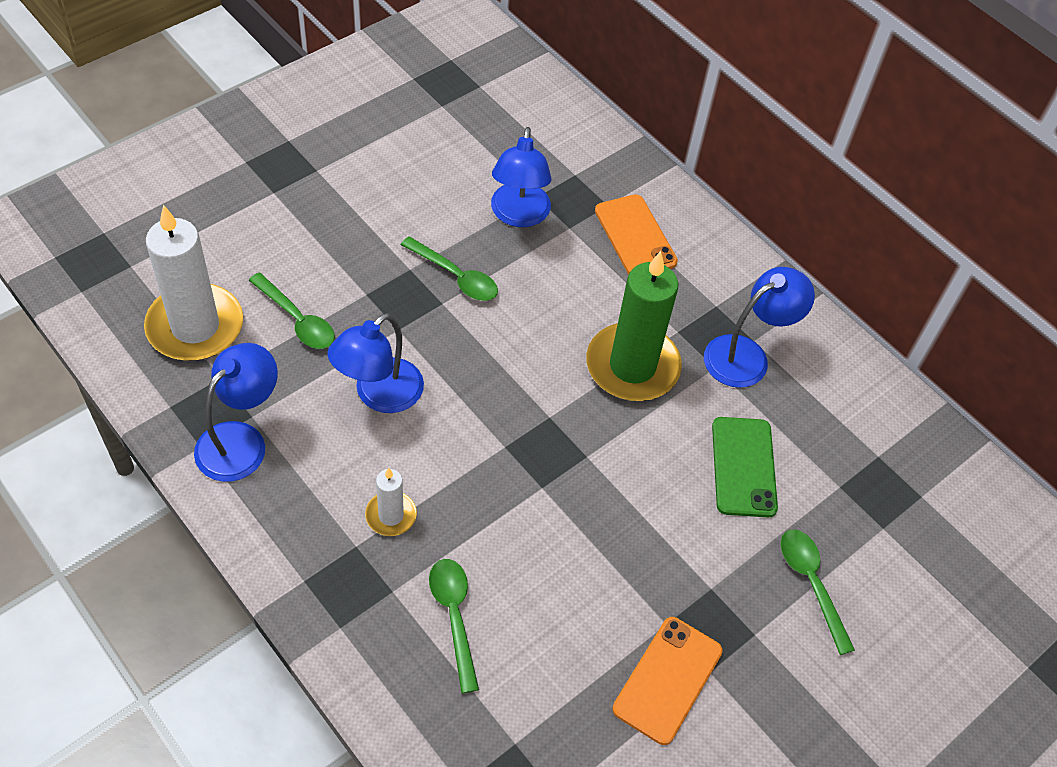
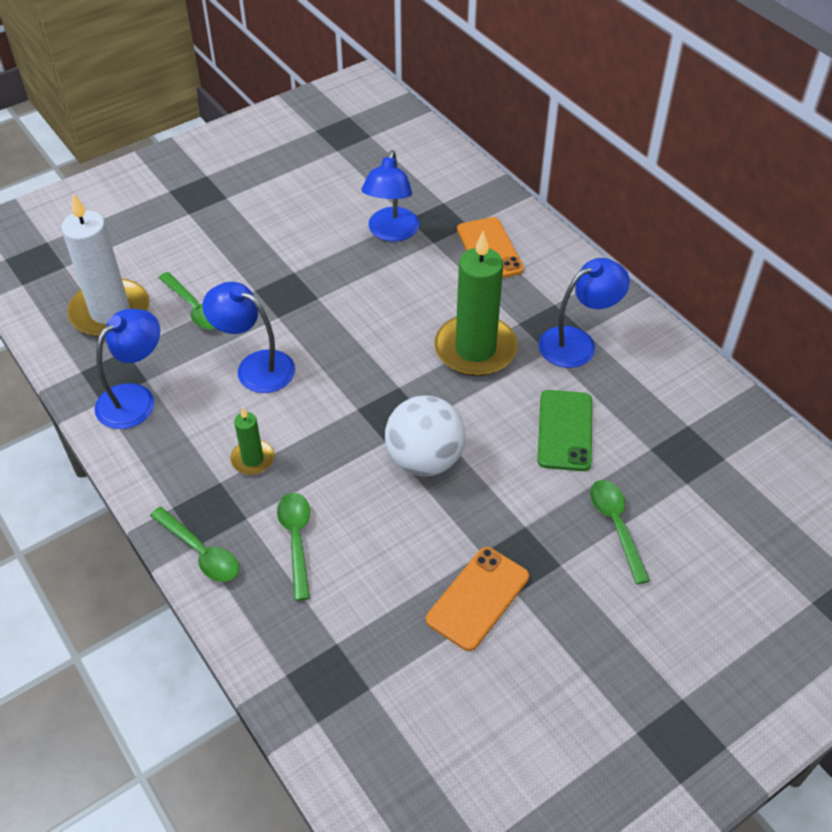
camera: 10 degrees right, 5 degrees down
(379, 395) = (255, 367): blue lamp -> blue lamp turned 75 degrees clockwise
(391, 515) = (253, 459): white candle -> green candle
(456, 276) = (332, 278): green spoon -> green spoon (201, 552)
(589, 509) = (424, 459): none -> white ball

